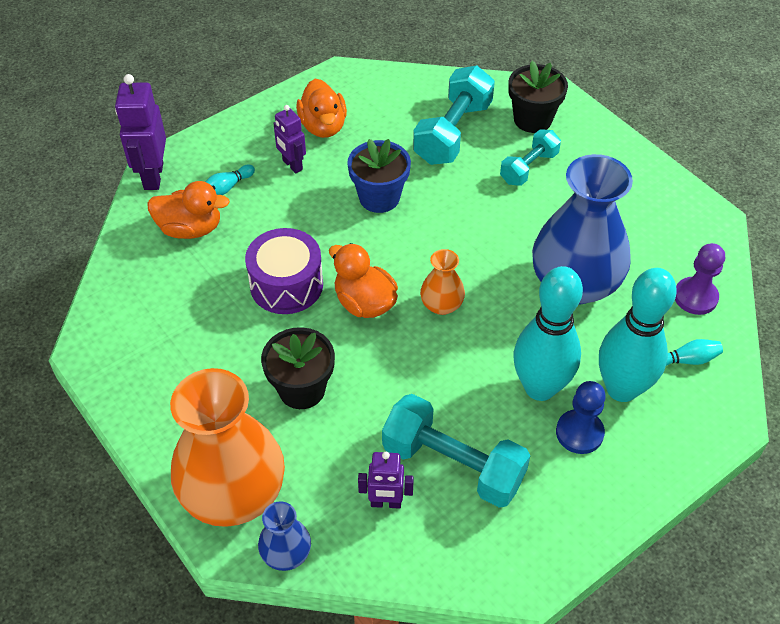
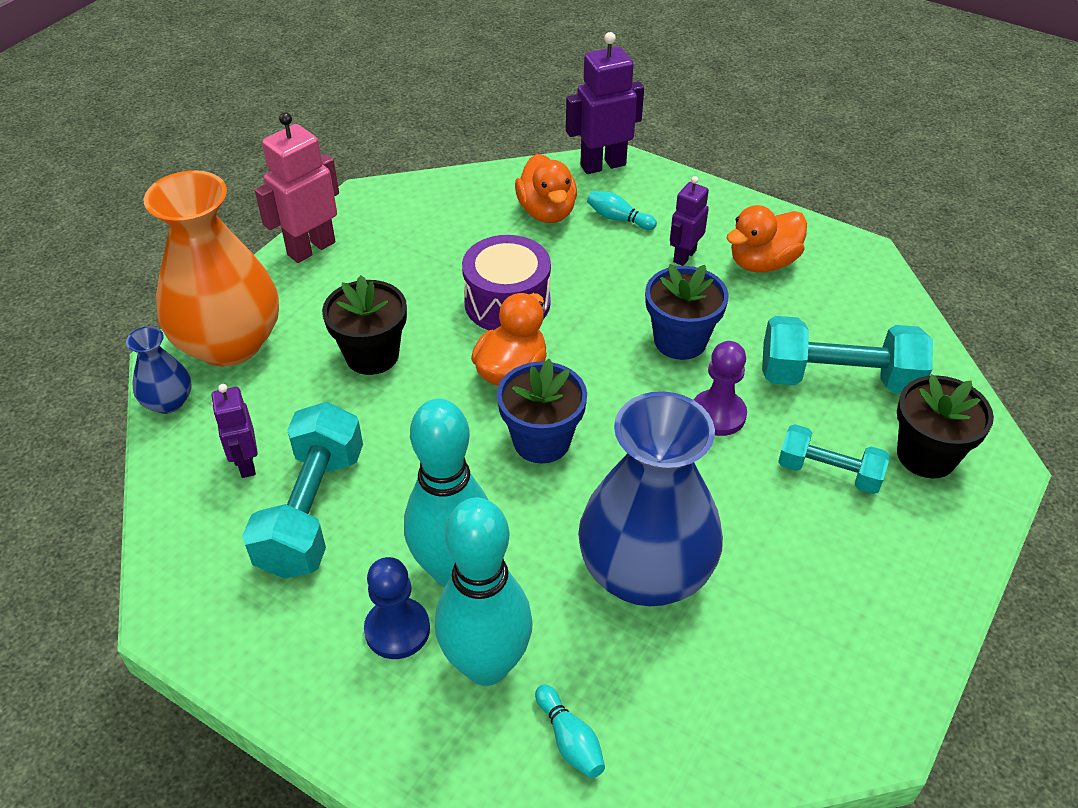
camera: 70 degrees right, 5 degrees down
(137, 406) = (311, 248): none -> pink robot
(441, 305) = (541, 441): orange vase -> blue flower pot
(695, 297) = (697, 732): purple pawn -> purple pawn (718, 414)

